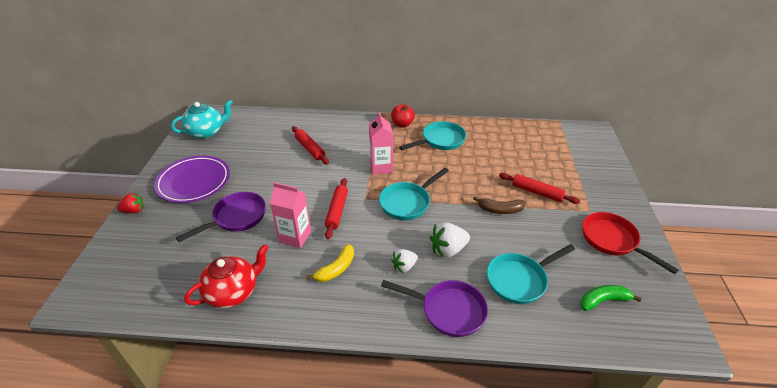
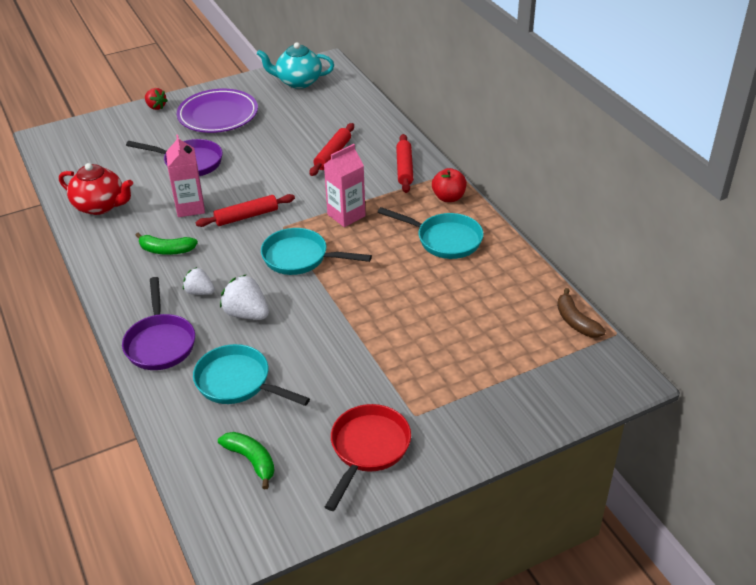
camera: 60 degrees right, 0 degrees up
(207, 132) = (298, 82): turquoise teapot -> turquoise teapot turned 150 degrees clockwise
(336, 268) = (166, 250): yellow banana -> green banana
(500, 210) = (347, 333): brown banana -> brown banana (576, 321)
(537, 192) = (410, 355): red rolling pin -> red rolling pin (404, 168)

